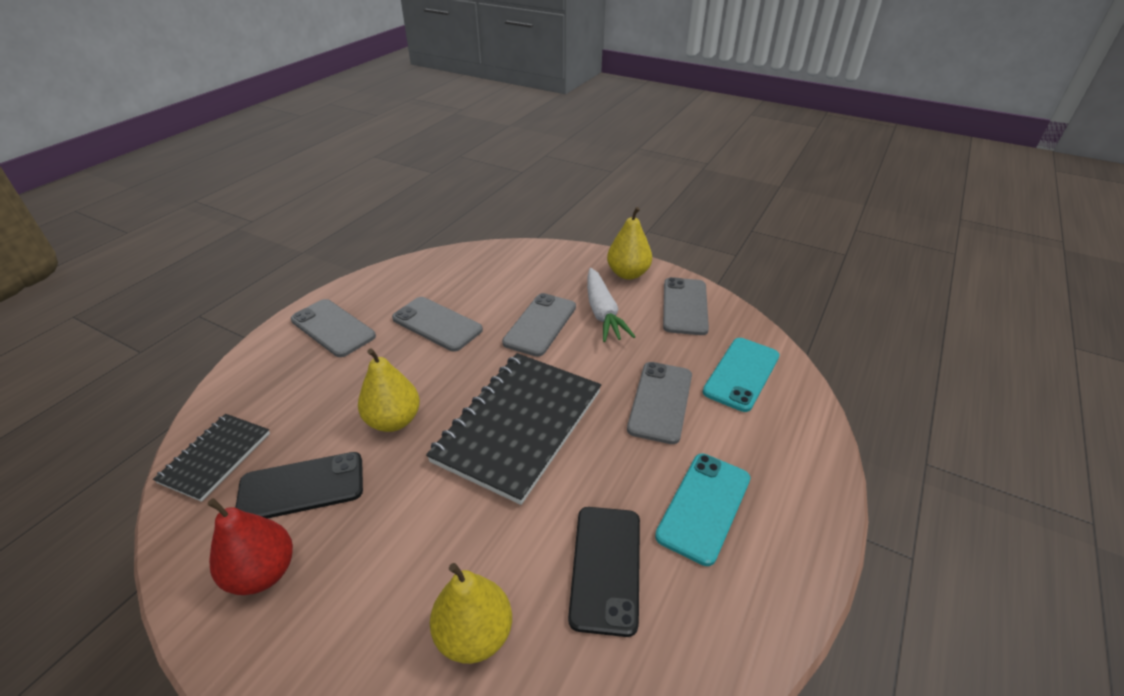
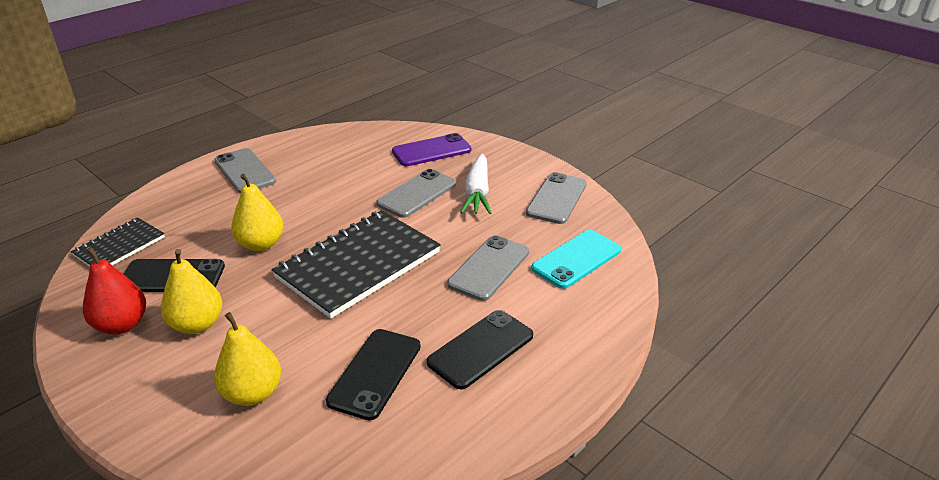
camera: 15 degrees right, 5 degrees down
(437, 324) = (329, 180): grey phone -> none
(531, 271) = (431, 151): none -> purple phone
(628, 274) = (519, 165): yellow pear -> yellow pear (197, 324)
(704, 507) = (481, 349): turquoise phone -> black phone

